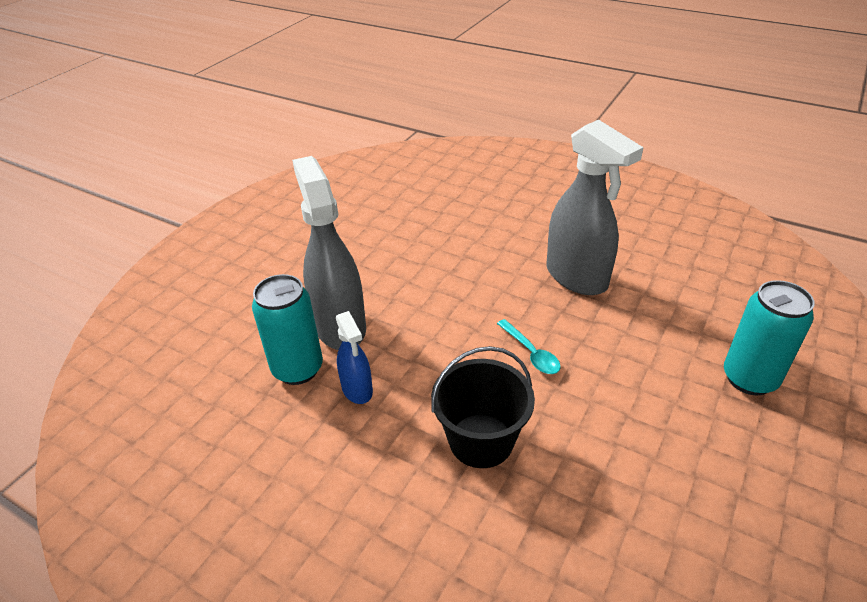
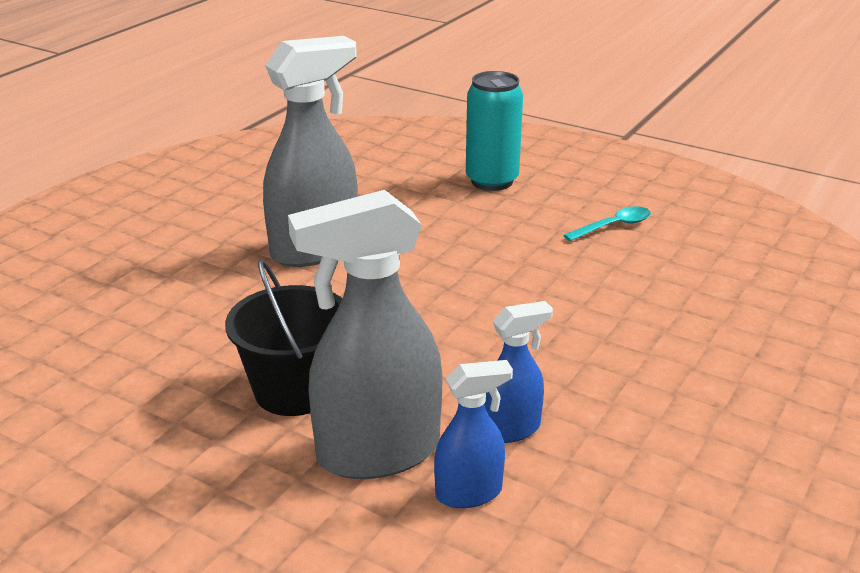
camera: 90 degrees left, 10 degrees down
(298, 369) = (469, 493): turquoise can -> blue spray bottle
(481, 440) = (586, 333): black bucket -> black bucket (295, 390)
(531, 353) = (449, 292): turquoise spoon -> turquoise spoon (613, 226)

